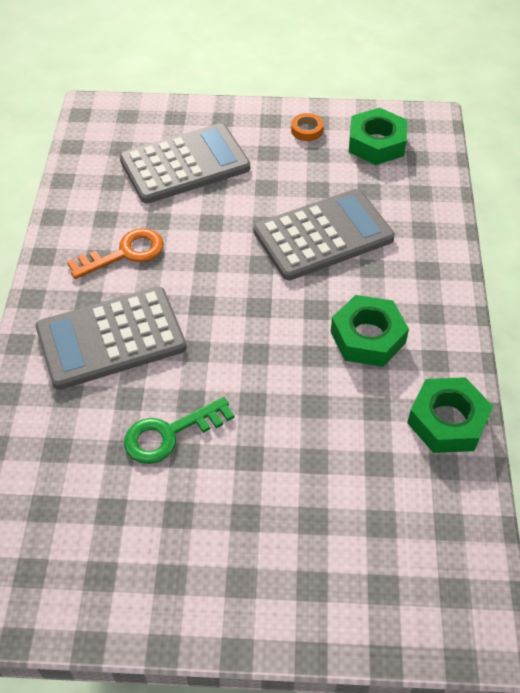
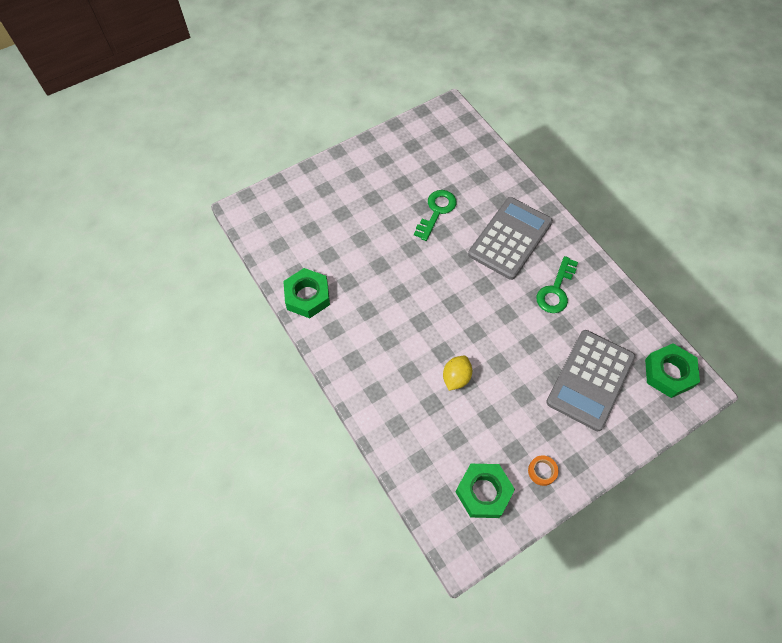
camera: 145 degrees right, 10 degrees up
(125, 253) = (556, 290): orange key -> green key
(323, 235) = (456, 378): grey calculator -> yellow lemon
(368, 337) = (379, 321): green nut -> green nut (668, 373)

